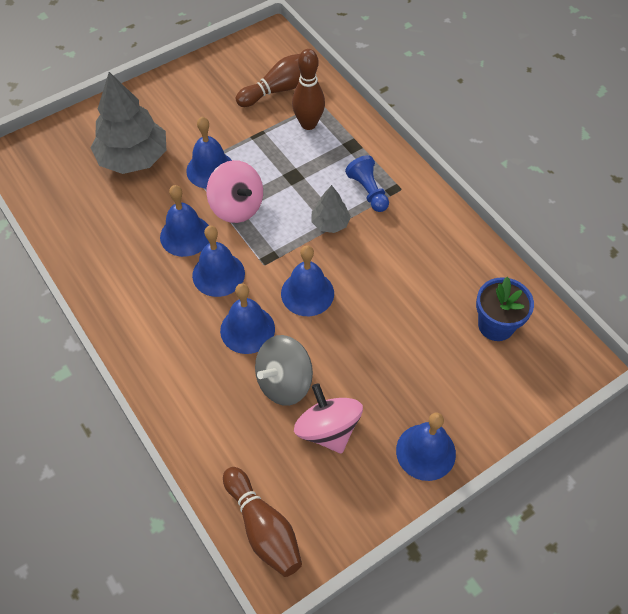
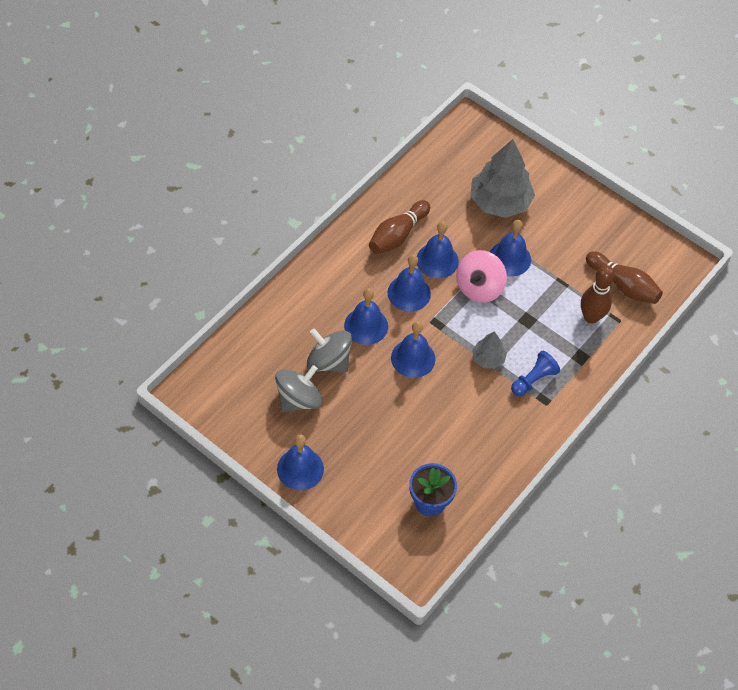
camera: 70 degrees right, 0 degrees up
(263, 528) = (213, 376): brown bowling pin -> brown bowling pin (397, 235)
(328, 429) = (298, 399): pink spinning top -> grey spinning top

